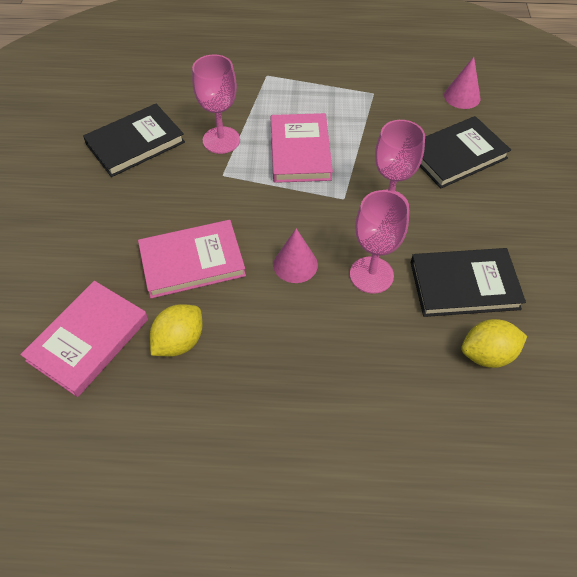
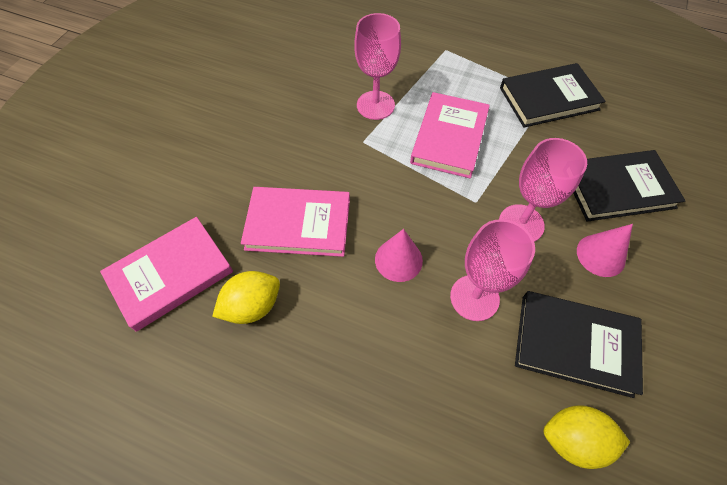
camera: 20 degrees right, 5 degrees up
(135, 143) = (294, 87): black book -> black book (548, 99)
(462, 96) = (646, 123): pink cone -> pink cone (600, 255)

